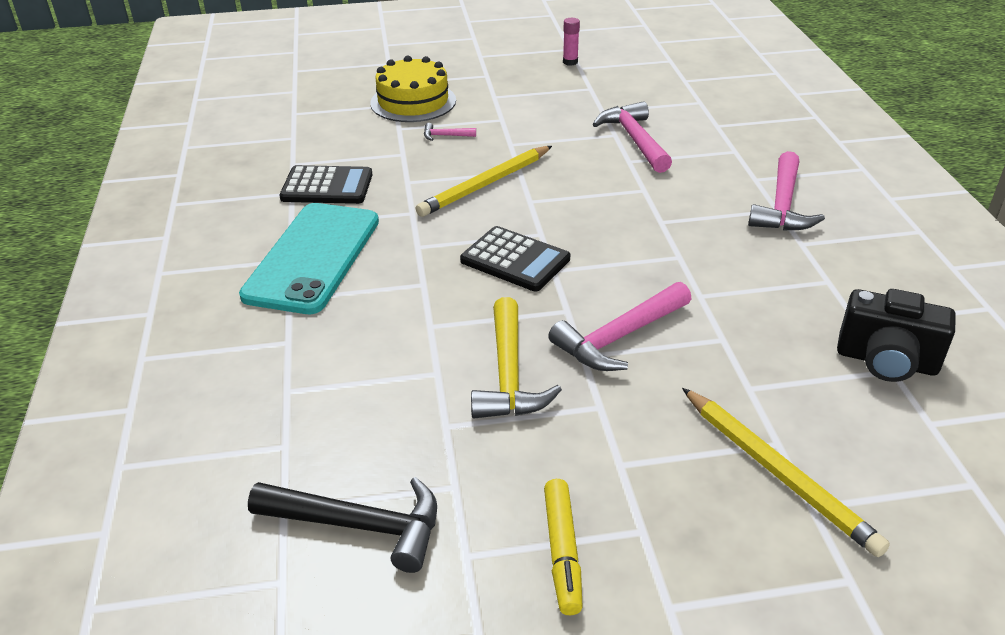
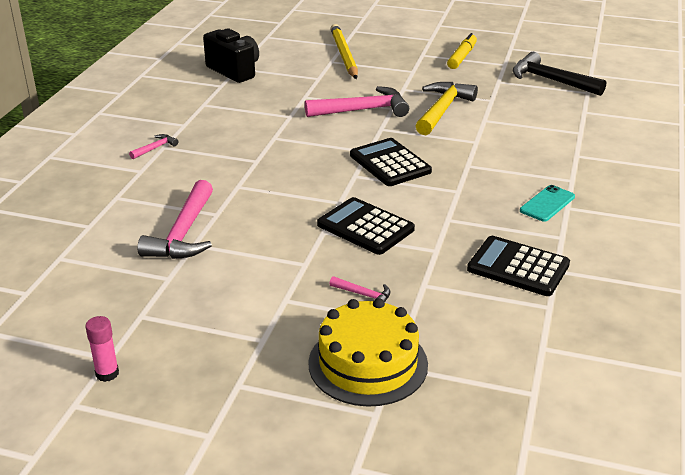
camera: 155 degrees left, 5 degrees down
(313, 257) = (547, 204): turquoise phone -> turquoise phone, size x0.43
(485, 184) = (365, 227): yellow pencil -> black calculator
(782, 206) = (155, 148): pink hammer -> pink hammer, size x0.46

